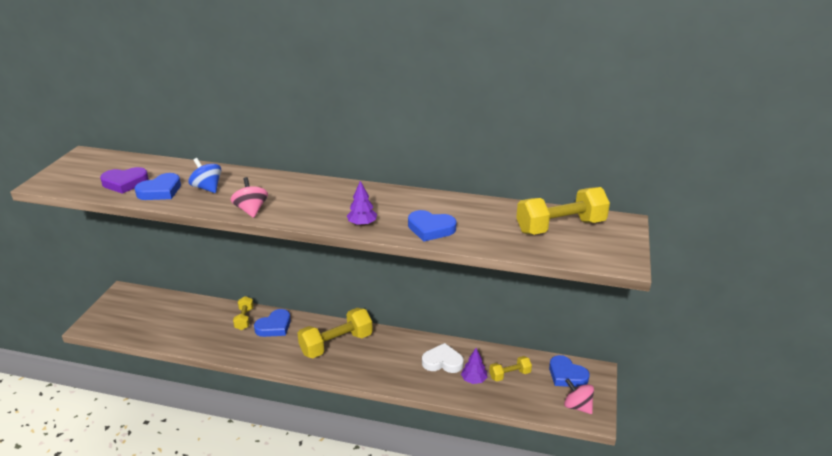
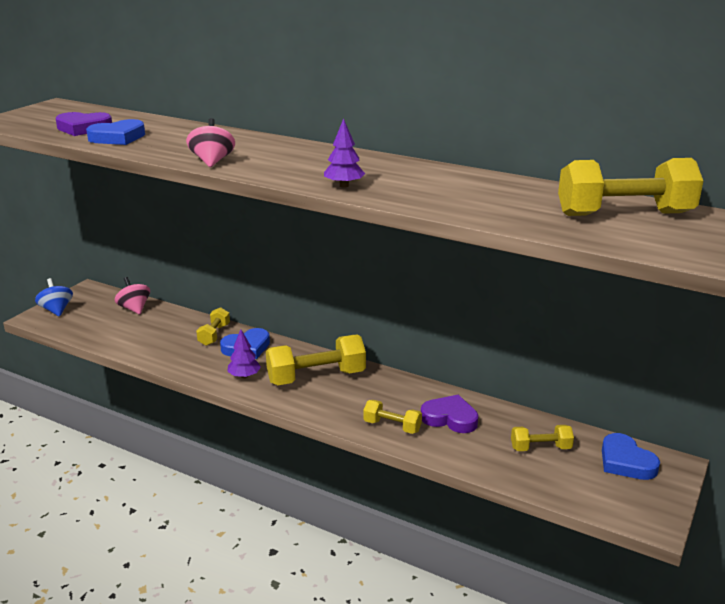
camera: 15 degrees right, 5 degrees down
(207, 188) = (173, 140): blue spinning top -> blue spinning top (56, 310)
(404, 376) = (392, 426): none -> yellow dumbbell
(430, 229) = (434, 198): blue heart -> none
(442, 362) = (450, 418): white heart -> purple heart
(474, 380) = (487, 445): purple tree -> purple tree (244, 376)
(577, 406) = (631, 503): pink spinning top -> pink spinning top (134, 308)

